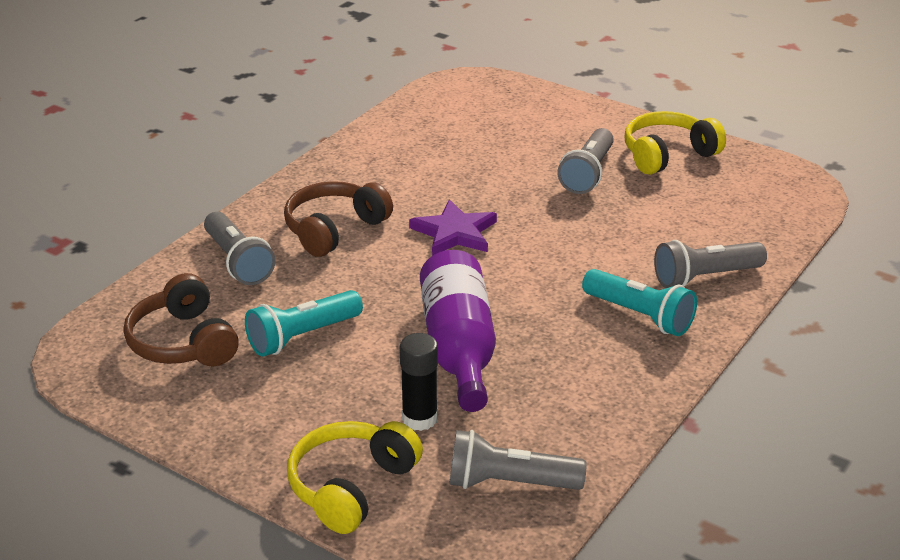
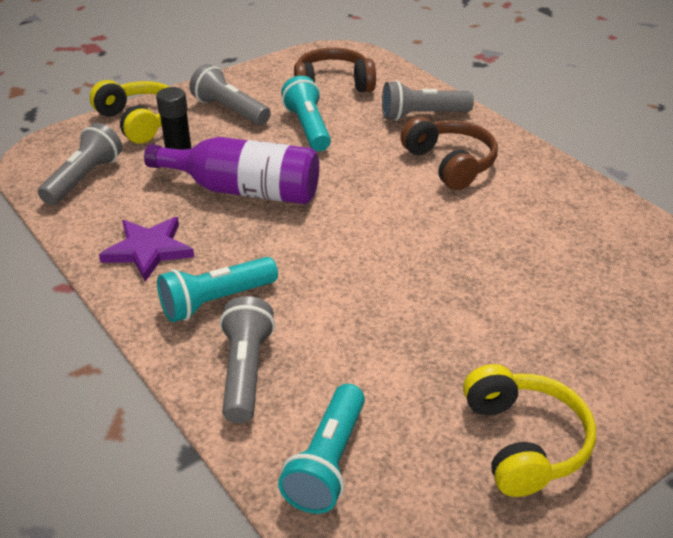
camera: 110 degrees right, 5 degrees up
(454, 233) = (414, 225): purple star -> purple star (148, 250)
(588, 174) = (496, 349): grey flashlight -> grey flashlight (230, 110)
(753, 222) = (327, 462): none -> turquoise flashlight

